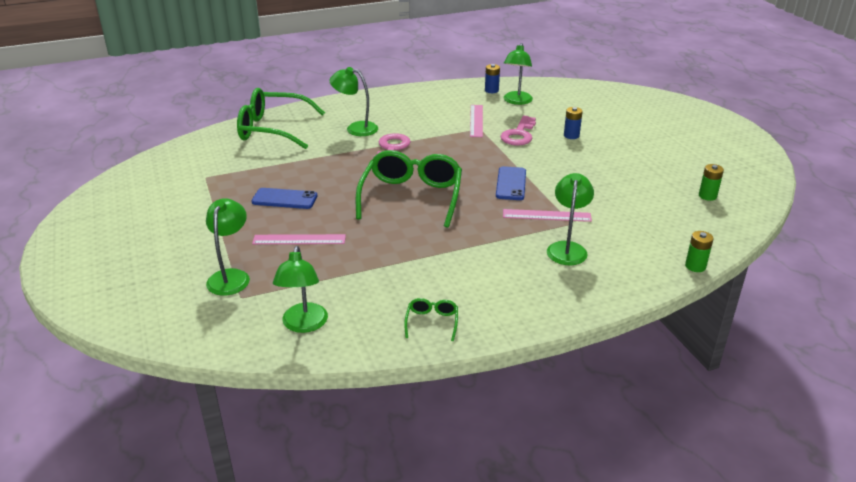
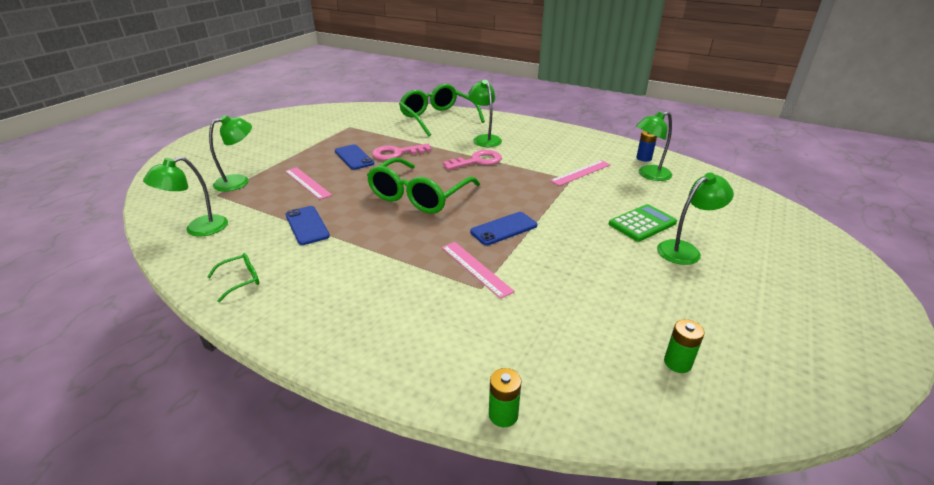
camera: 50 degrees right, 0 degrees up
(383, 264) = (307, 225): none -> blue phone
(411, 196) = (419, 196): green glasses -> green glasses turned 150 degrees clockwise
(519, 134) = (594, 199): pink key -> pink key (397, 153)
(567, 248) = (432, 304): green lamp -> green lamp (685, 250)
(571, 135) = (642, 223): blue battery -> green calculator

